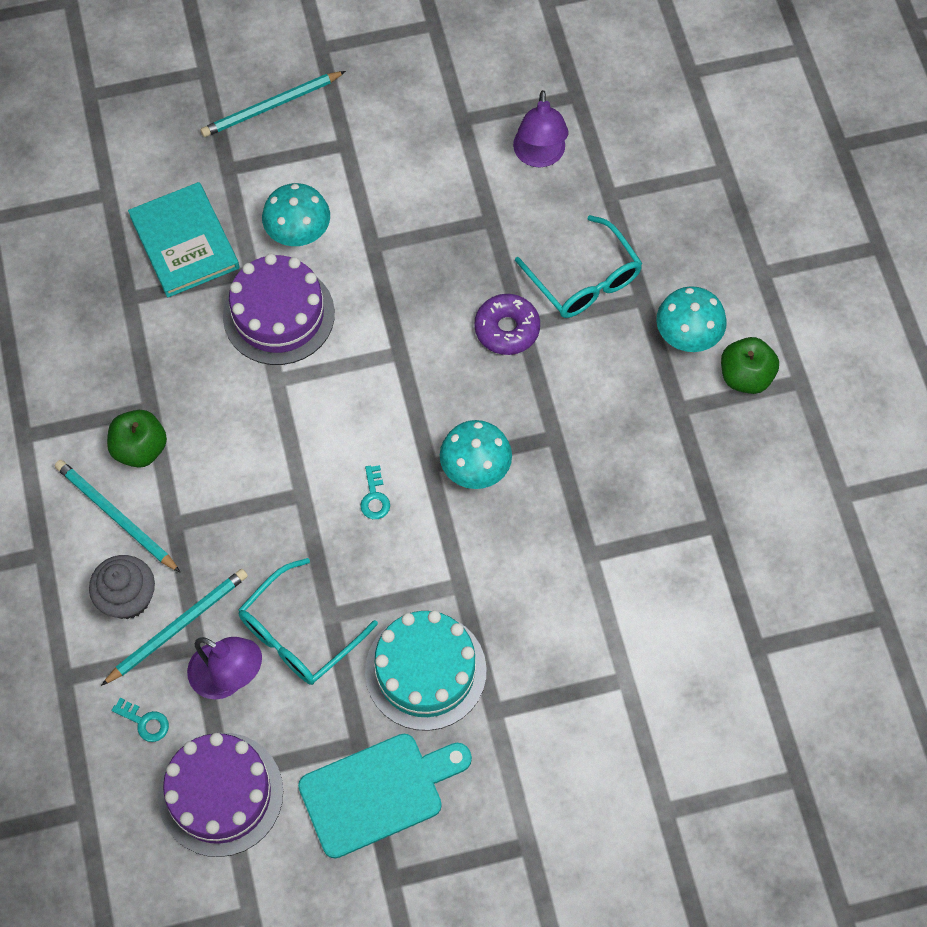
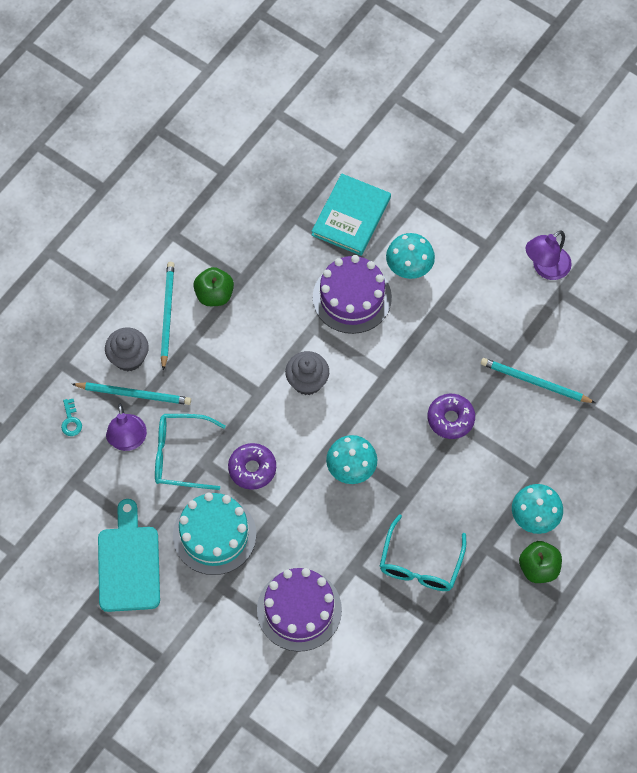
camera: 50 degrees right, 0 degrees up
(220, 794) = (64, 488): purple cake -> purple cake (299, 610)
(271, 106) = (474, 190): turquoise pencil -> turquoise pencil (534, 382)
(333, 434) = (307, 381): none -> grey cupcake
(374, 497) = (289, 431): turquoise key -> none
(378, 792) = (129, 563): turquoise cutting board -> turquoise cutting board turned 120 degrees counterclockwise
(383, 570) = (252, 469): none -> purple donut
(539, 156) = (576, 350): purple lamp -> purple lamp (545, 268)
(584, 280) = (519, 436): turquoise glasses -> turquoise glasses (420, 564)

